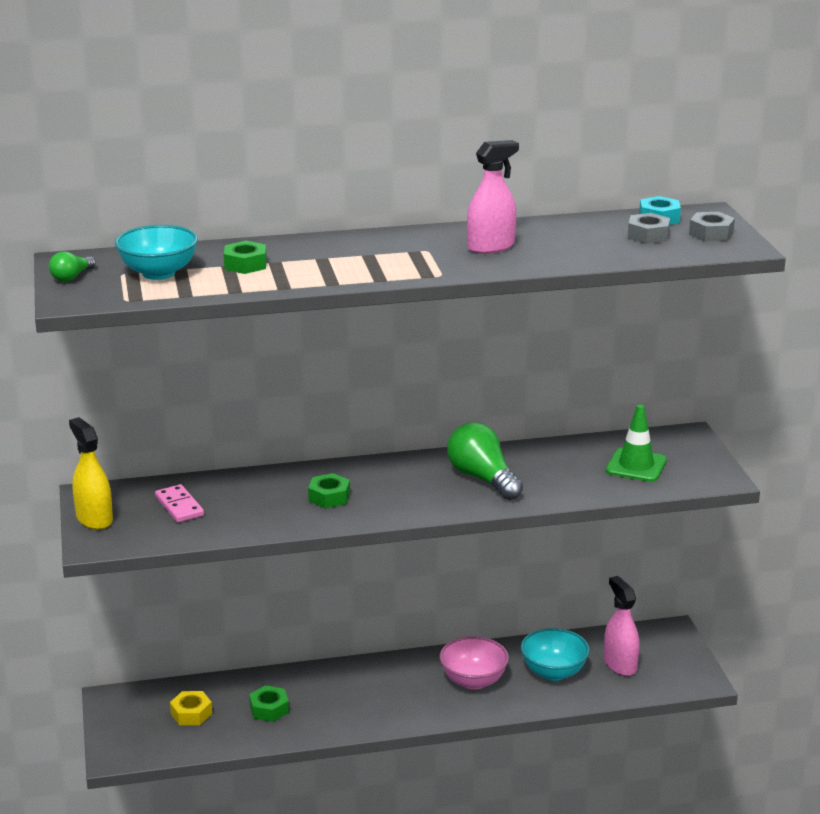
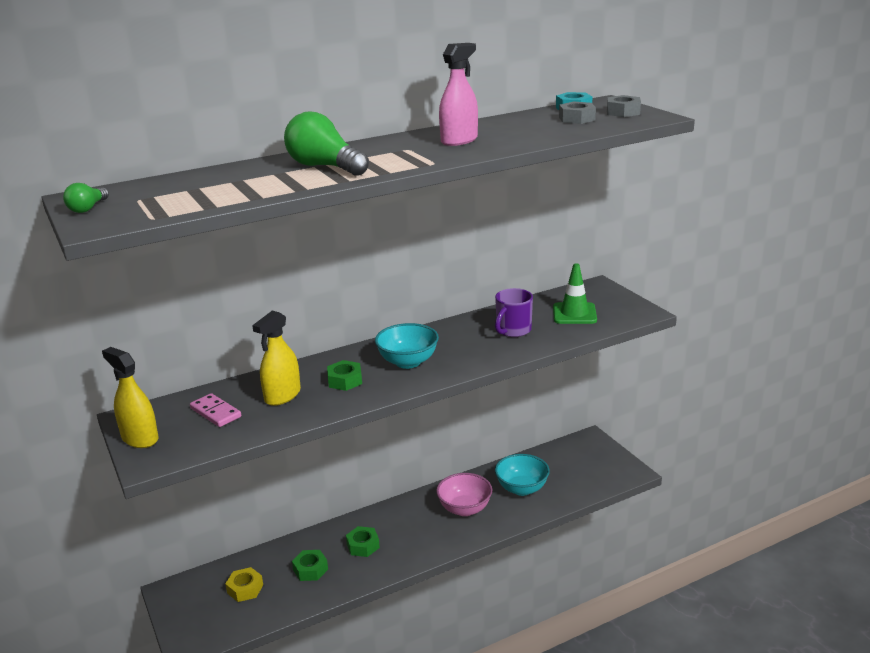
camera: 15 degrees left, 0 degrees up
(158, 273) = (173, 194): turquoise bowl -> turquoise bowl (408, 362)
(245, 264) = (253, 178): green nut -> green nut (363, 546)
(255, 501) = (282, 396): none -> yellow spray bottle
(483, 478) = (463, 344): green light bulb -> green light bulb (325, 167)
(549, 473) = (513, 330): none -> purple mug
(620, 664) = (567, 472): pink spray bottle -> none

